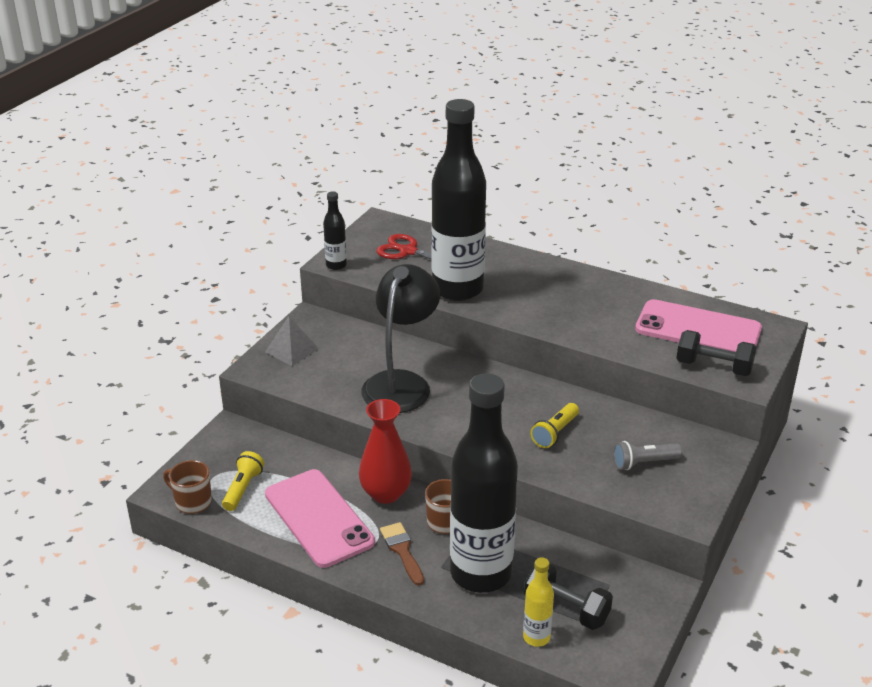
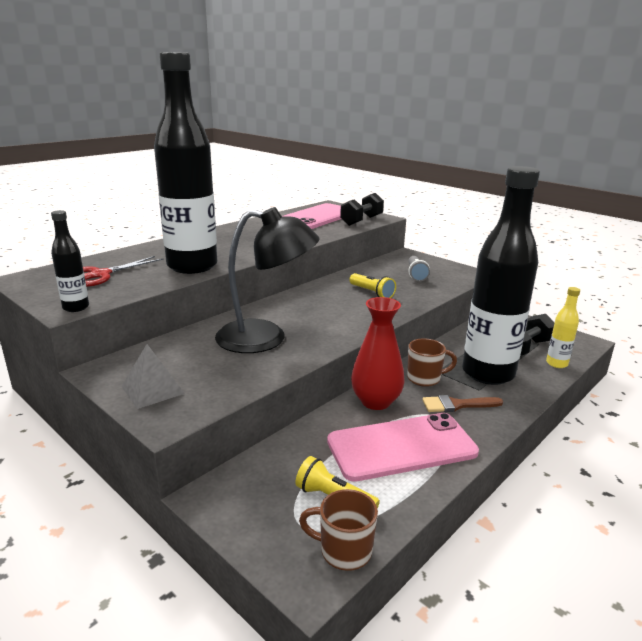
camera: 75 degrees left, 10 degrees down
(192, 502) = (344, 551): brown mug -> brown mug turned 60 degrees clockwise
(401, 383) = (266, 338): black lamp -> black lamp turned 150 degrees clockwise

